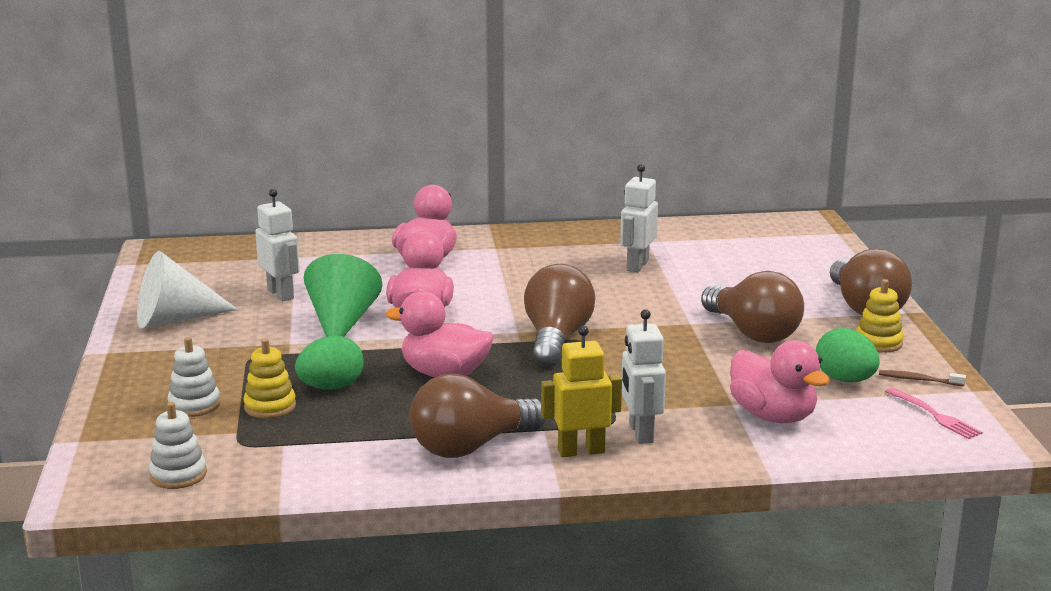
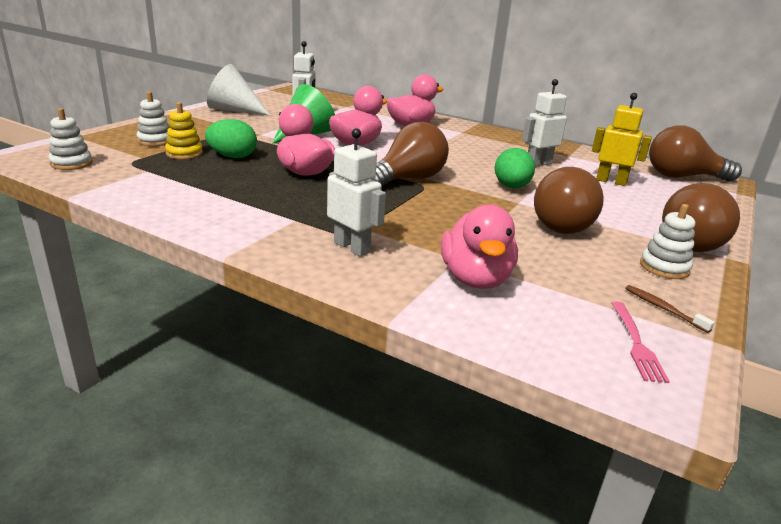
camera: 35 degrees right, 5 degrees up
(470, 447) = (232, 210): brown light bulb -> brown light bulb (682, 177)
(581, 451) = (289, 241): yellow robot -> yellow robot (611, 181)
(640, 433) = (352, 247): white robot -> white robot turned 105 degrees clockwise
(845, 380) = (586, 280): green egg -> green egg (511, 187)
(878, 342) = (664, 267): yellow stacking toy -> white stacking toy

